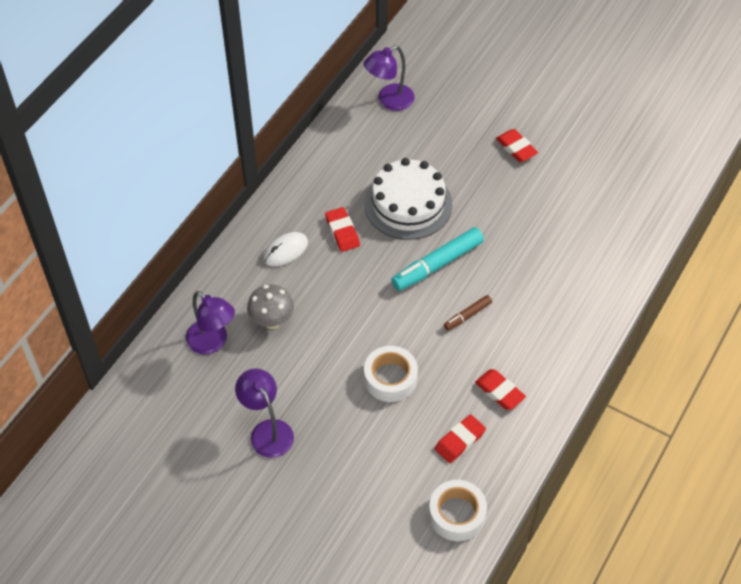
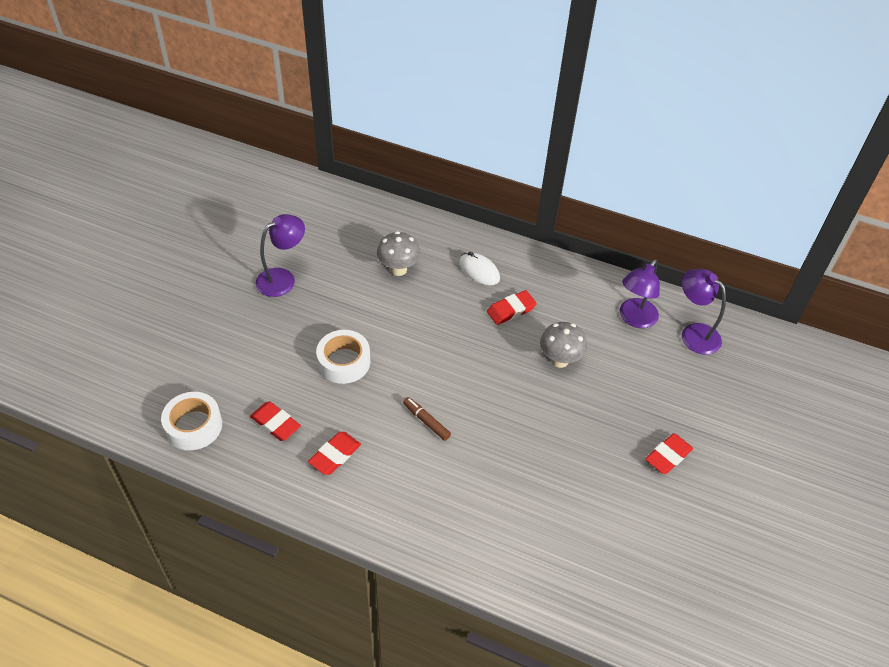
camera: 80 degrees right, 5 degrees down
(212, 342) = (370, 233): purple lamp -> purple lamp (634, 319)
(408, 204) = (559, 360): white cake -> grey mushroom
(437, 264) = (487, 391): turquoise marker -> none

